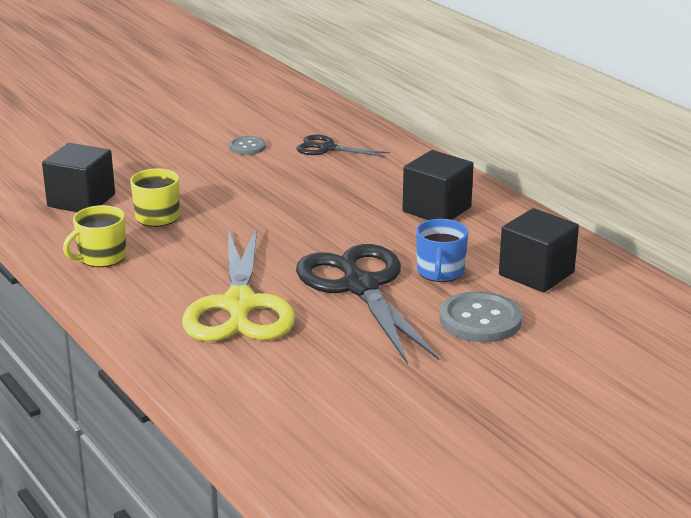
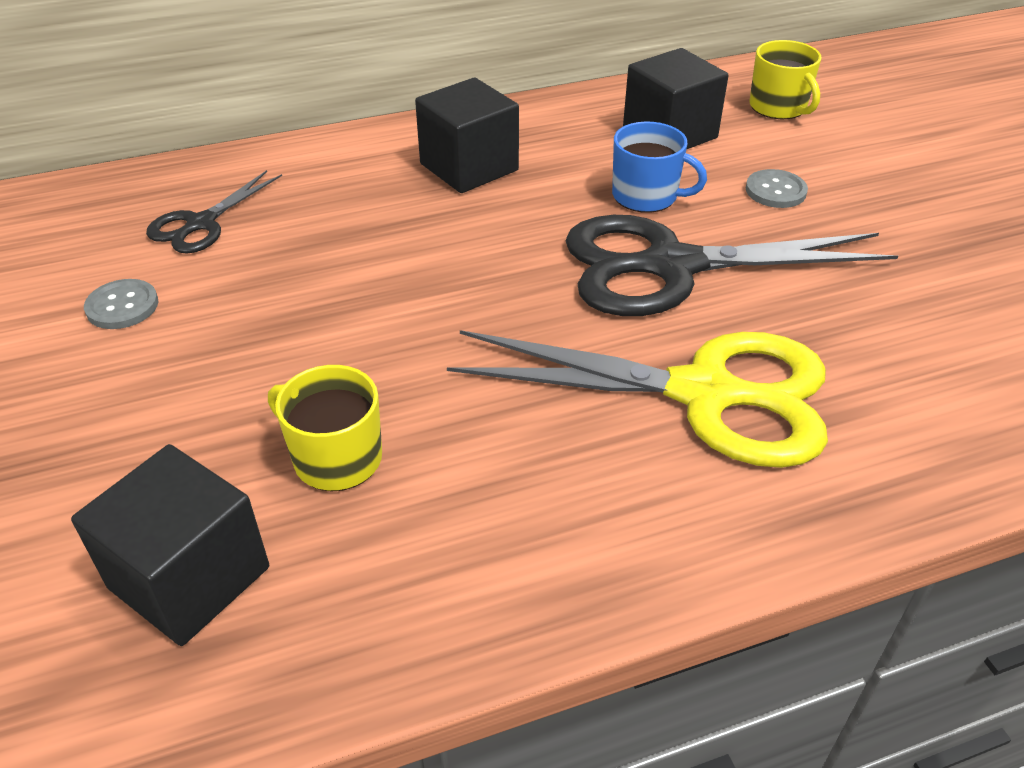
camera: 75 degrees left, 15 degrees up
(101, 257) = (472, 564): yellow mug -> yellow mug (778, 107)
(480, 320) = (775, 191): grey button -> grey button, size x0.58

